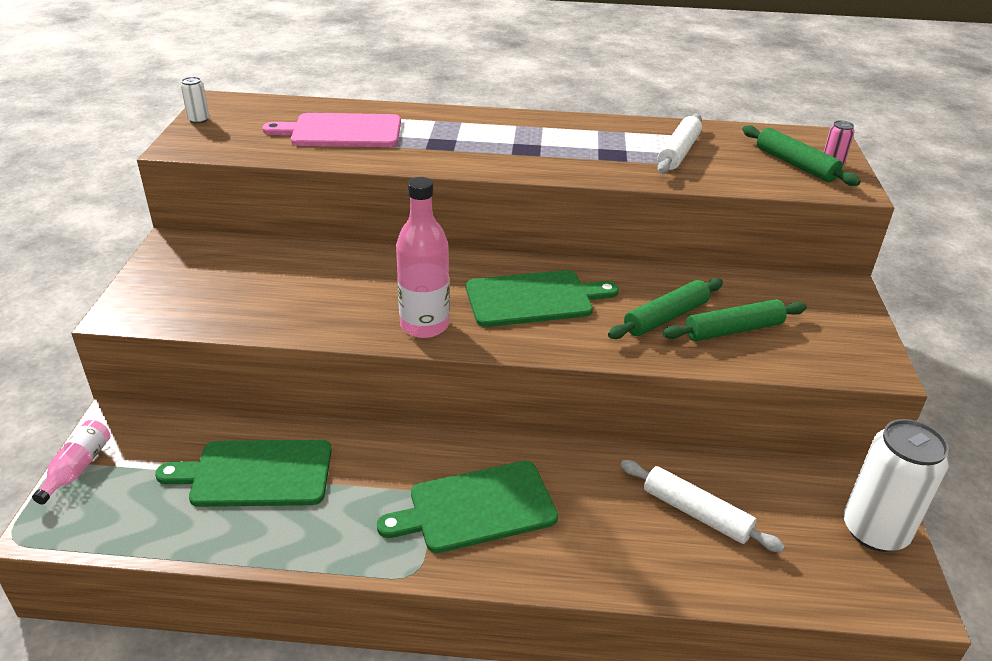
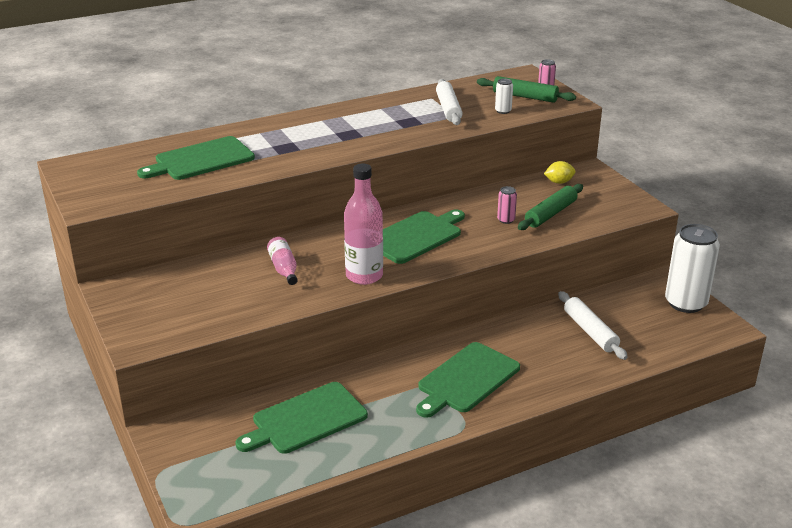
camera: 30 degrees left, 5 degrees down
(77, 468) = (172, 469): pink bottle -> pink bottle (284, 269)
(198, 120) = (73, 183): white can -> white can (503, 111)
(341, 131) = (200, 160): pink cutting board -> green cutting board
(665, 317) = (506, 220): green rolling pin -> pink can
(696, 513) = (590, 331): white rolling pin -> white rolling pin turned 60 degrees clockwise
(785, 291) = (559, 182): none -> yellow lemon

